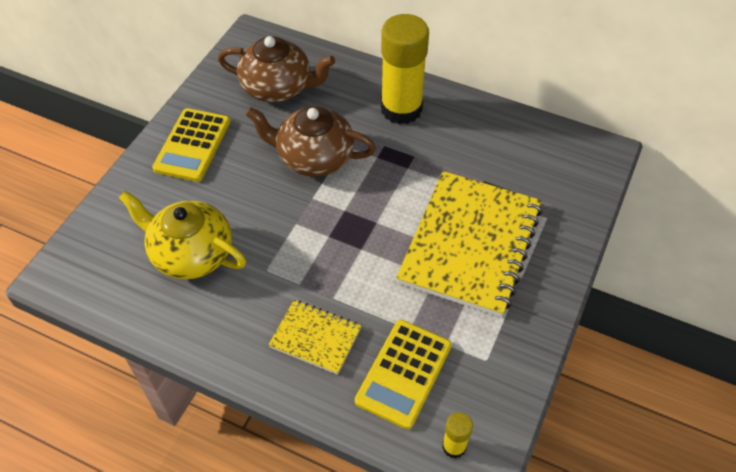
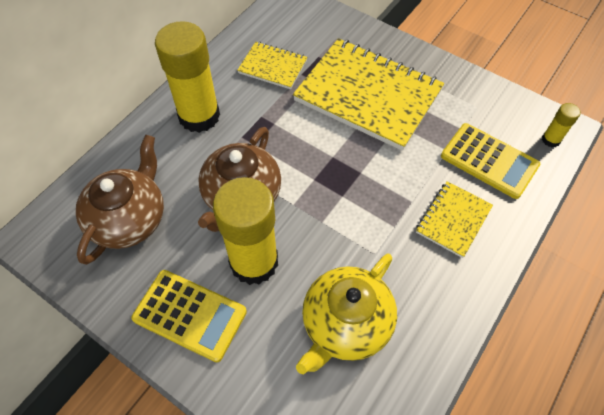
camera: 80 degrees left, 5 degrees up
(246, 178) = (254, 262): none -> yellow glue stick
(485, 154) = (273, 67): none -> yellow notebook

